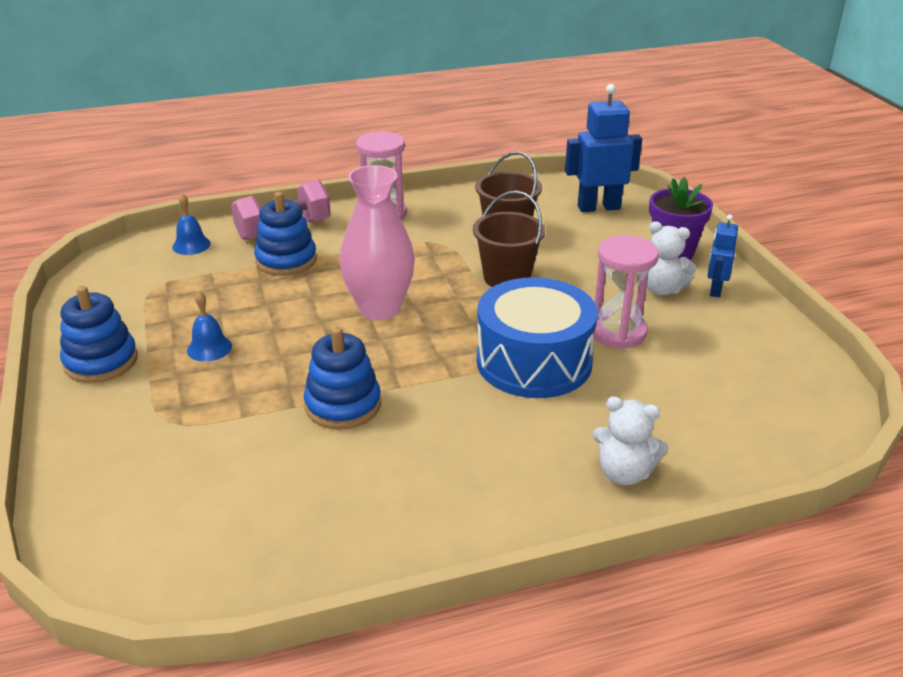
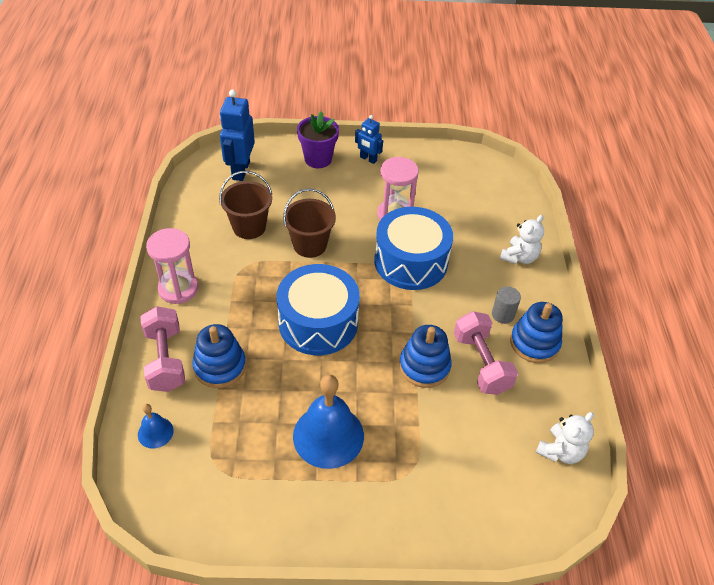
camera: 75 degrees left, 15 degrees up
(101, 361) = (318, 514): blue stacking toy -> blue stacking toy (534, 343)
(209, 348) = (328, 436): blue bell -> blue bell, size x2.04
(370, 459) = (481, 363): none -> pink dumbbell
(379, 308) = (318, 322): pink vase -> blue drum
(481, 470) = (503, 314): none -> grey cylinder
(662, 289) = (357, 180): white teddy bear -> white teddy bear (560, 451)

